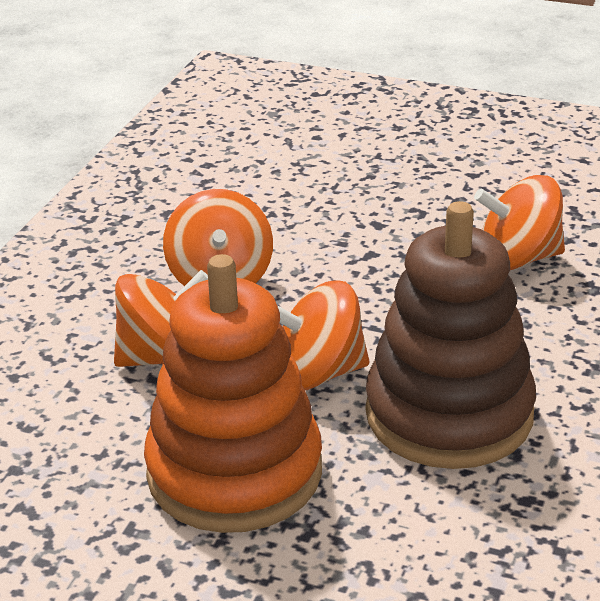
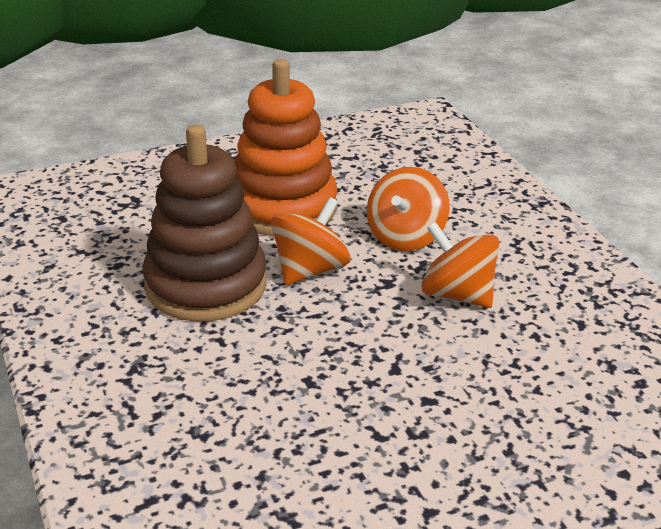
camera: 135 degrees right, 0 degrees up
(518, 259) = (282, 427): orange spinning top -> none

